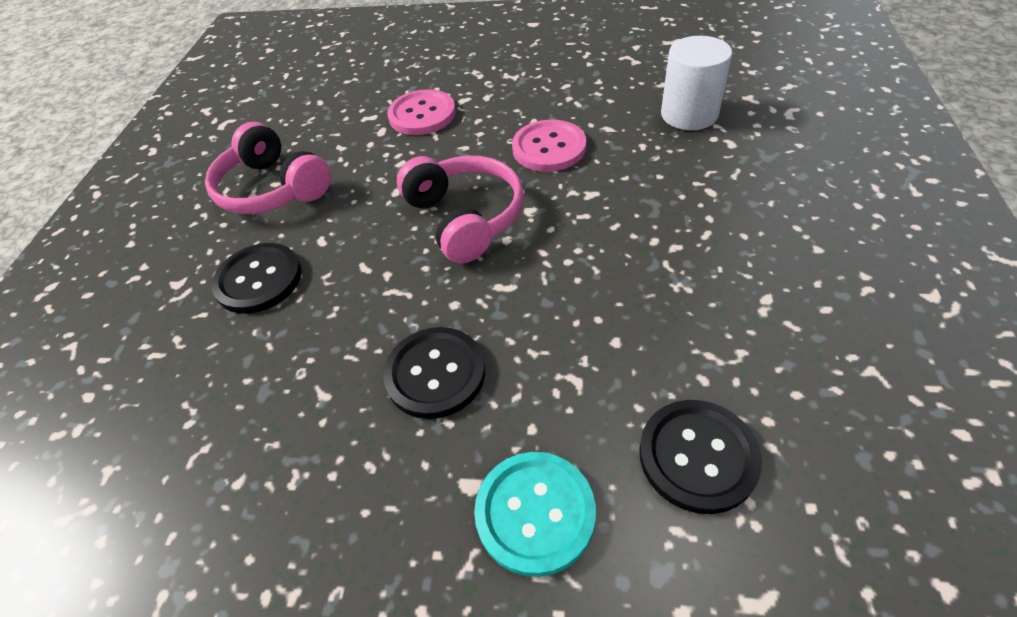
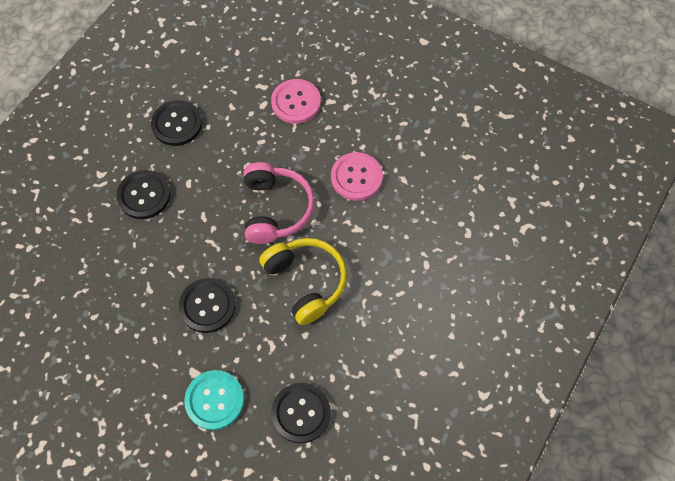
camera: 20 degrees right, 15 degrees up
(273, 189) = (177, 124): pink headphones -> black button
(567, 277) = (306, 282): none -> yellow headphones
(689, 114) = (462, 195): white cylinder -> none

